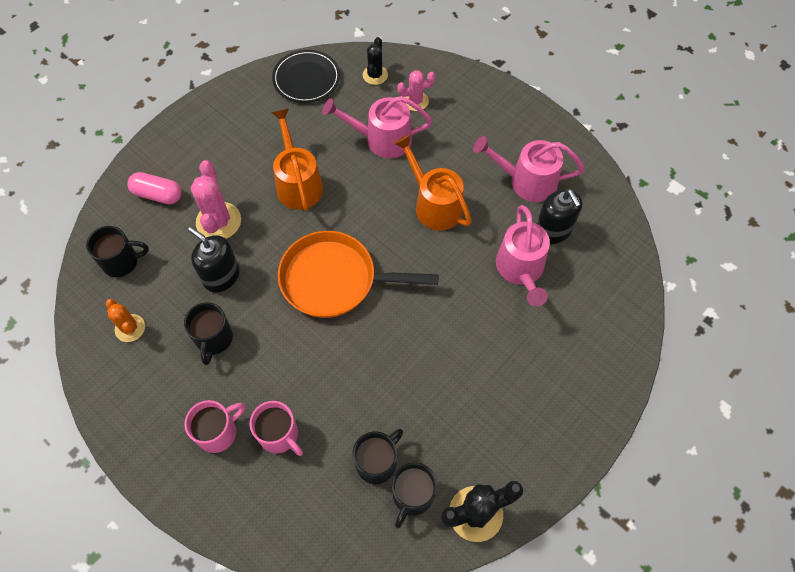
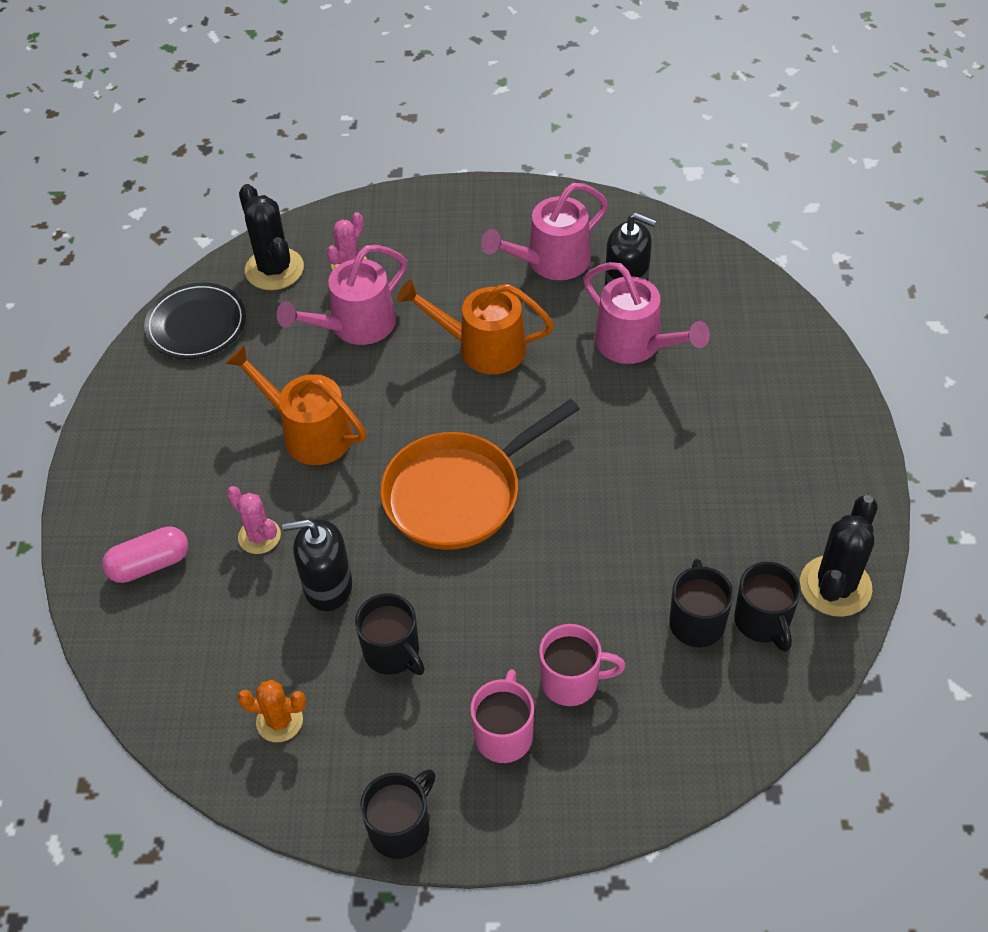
camera: 40 degrees left, 10 degrees down
(122, 262) = (187, 665): black mug -> black mug (401, 828)
(218, 221) = (259, 536): pink cactus -> pink cactus, size x0.62
(375, 75) = (274, 269): black cactus -> black cactus, size x1.60

